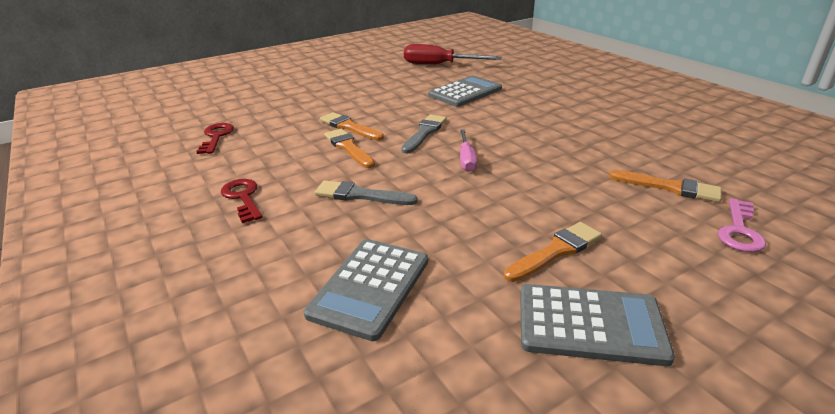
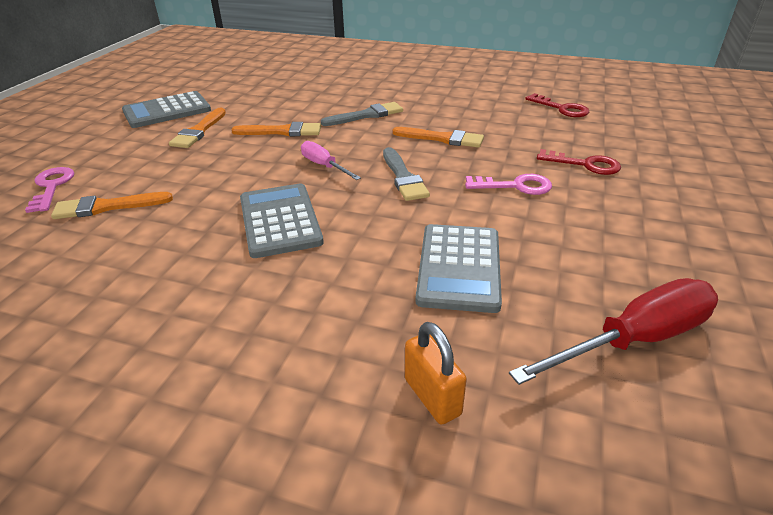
camera: 140 degrees right, 5 degrees up
(243, 198) = (436, 91): red key -> red key (585, 164)
(349, 127) = (485, 155): orange brush -> orange brush (282, 131)
(370, 287) = (292, 89): grey calculator -> grey calculator (280, 220)
(373, 108) = (515, 186): none -> pink key
(526, 73) = (432, 397): none -> orange padlock

